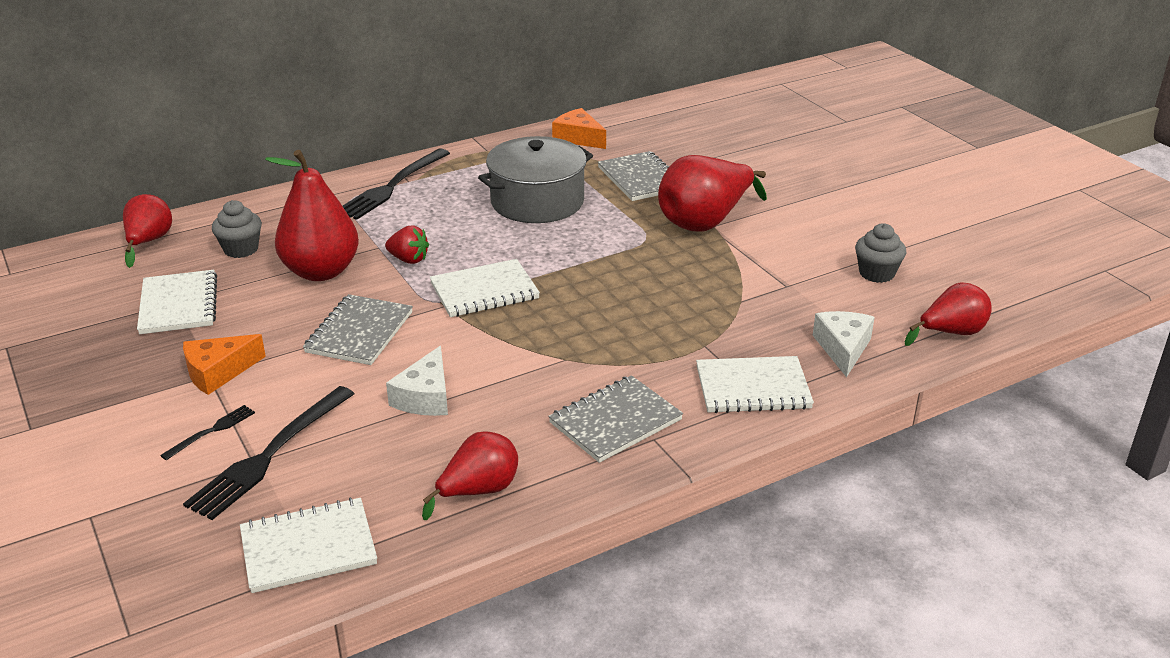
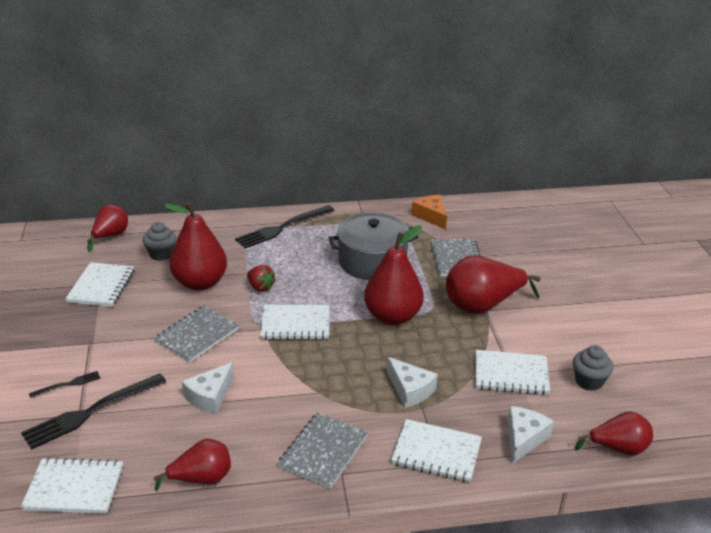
camera: 20 degrees right, 0 degrees up
(218, 372) = (96, 342): orange cheese -> none
(603, 256) = (392, 317): none -> red pear
(615, 421) = (323, 451): grey notebook -> grey notebook turned 45 degrees counterclockwise
(678, 330) = (410, 390): none -> white cheese
(785, 286) = (511, 374): none -> white notebook

